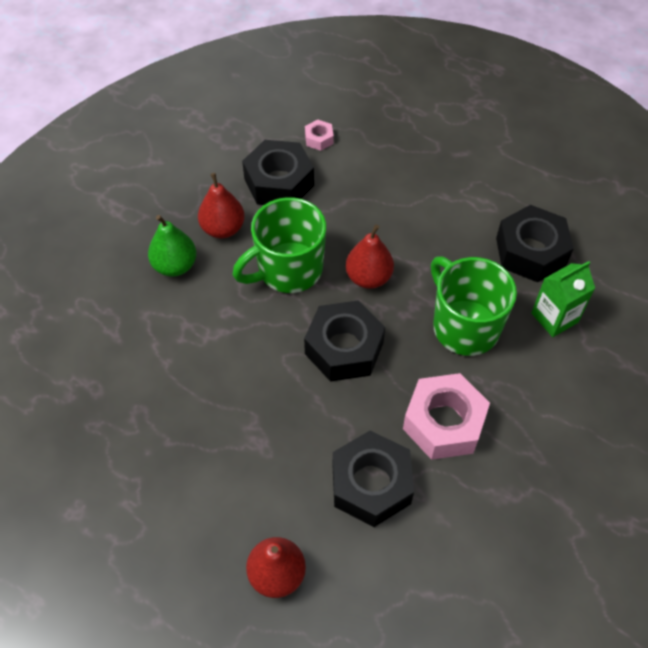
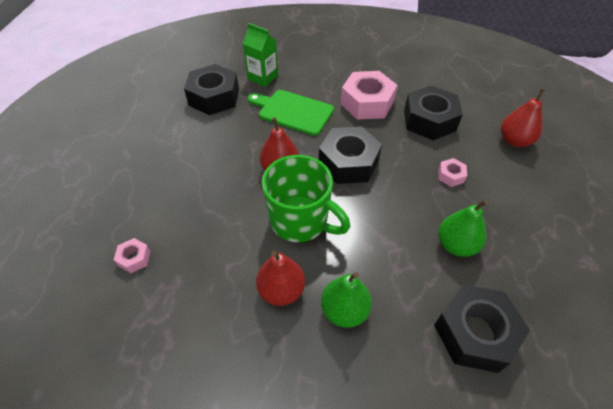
camera: 115 degrees left, 5 degrees down
(177, 393) = (456, 245): none -> green pear
(265, 448) = (450, 175): none -> pink nut
(279, 182) = (204, 268): black nut -> black nut (474, 333)
(464, 326) = (293, 111): green mug -> green cutting board

